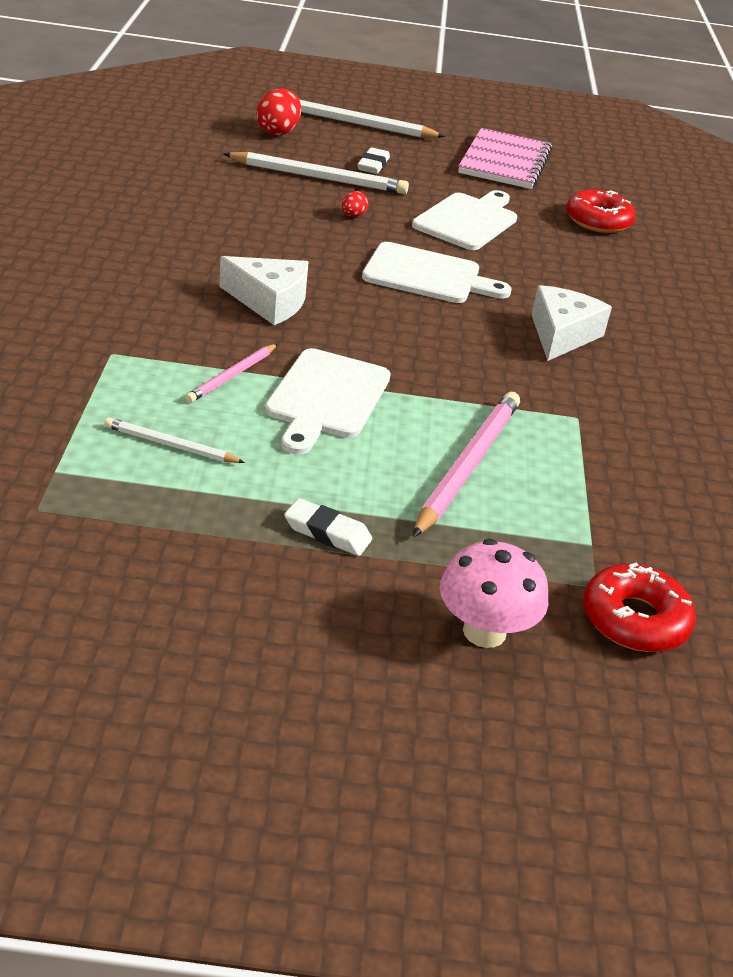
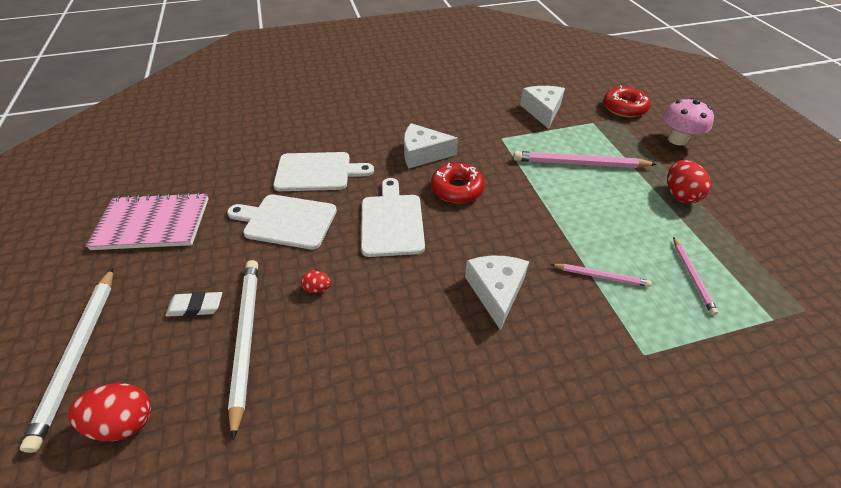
camera: 105 degrees left, 10 degrees up
(171, 445) = (692, 276): white pencil -> pink pencil
(326, 398) = (578, 227): white cutting board -> white cutting board (317, 172)
(327, 532) = (679, 195): white eraser -> red egg
(598, 221) = (249, 161): red donut -> red donut (457, 189)
(653, 497) = (542, 111): none -> white cheese

